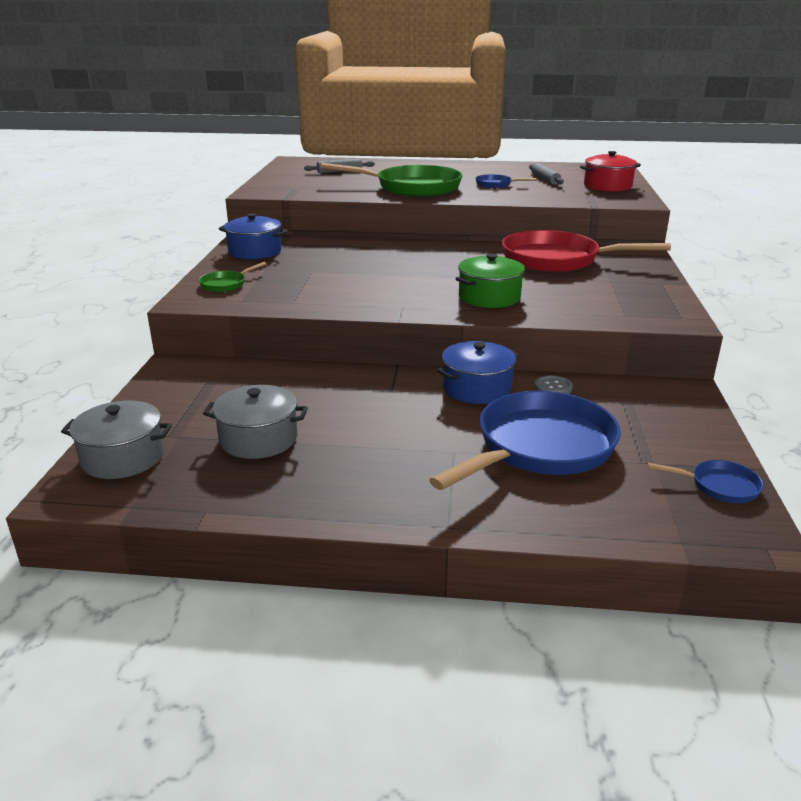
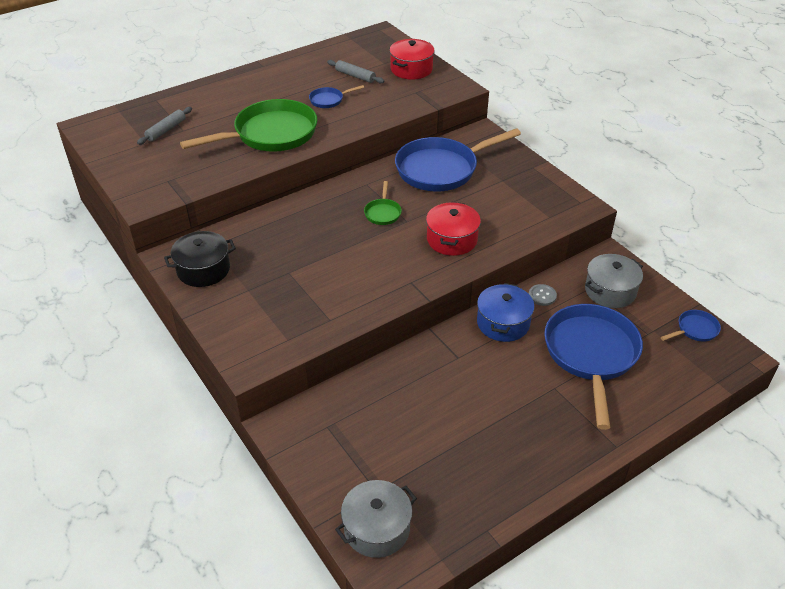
camera: 40 degrees left, 15 degrees up
(225, 284) = (246, 326): green pan -> green pan (383, 213)
(255, 251) = (203, 270): blue pot -> black pot
(258, 439) = (436, 453): grey pot -> grey pot (610, 291)
(489, 297) = (452, 239): green pot -> red pot
(556, 260) = (441, 169): red pan -> blue pan

